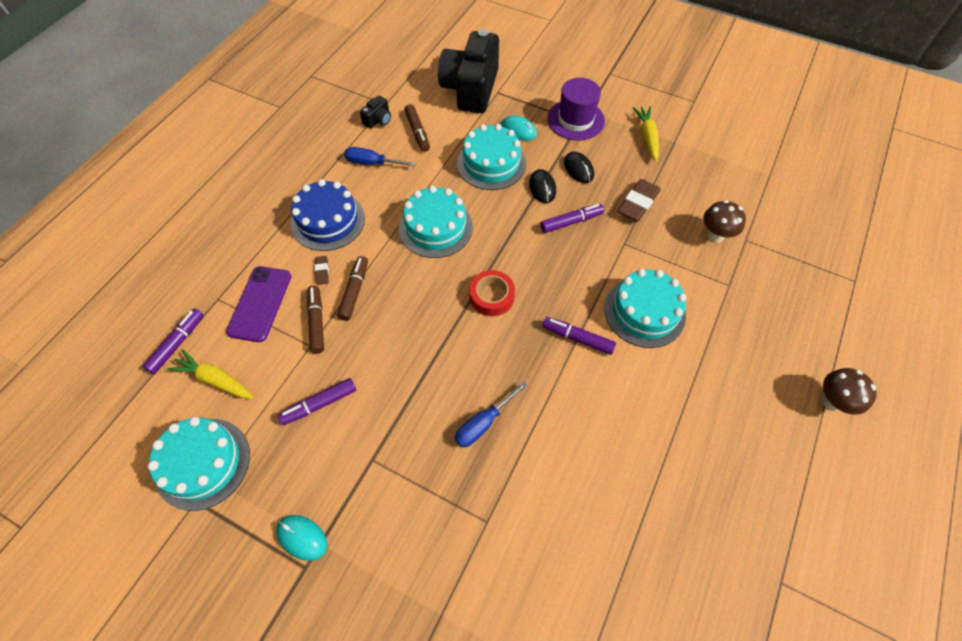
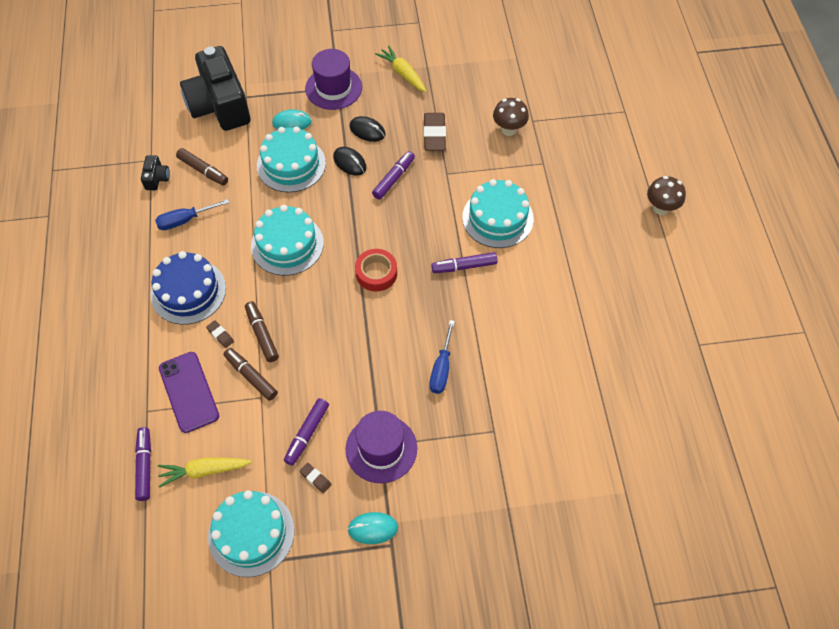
camera: 35 degrees left, 0 degrees up
(293, 451) = (315, 478): none -> brown eraser
(370, 464) = (381, 449): none -> purple hat

